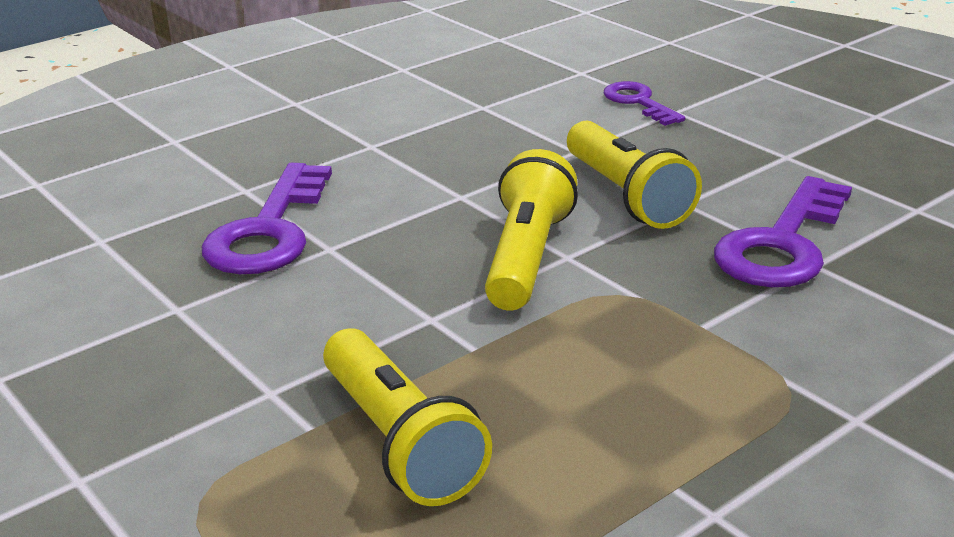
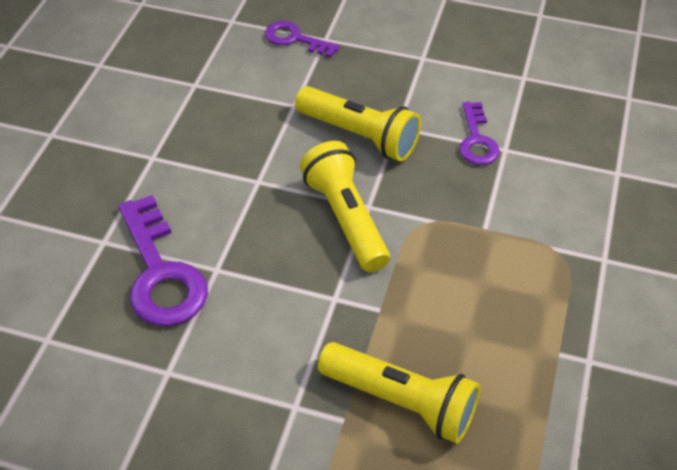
camera: 35 degrees left, 20 degrees up
(782, 244) = (476, 140): purple key -> purple key, size x0.59

